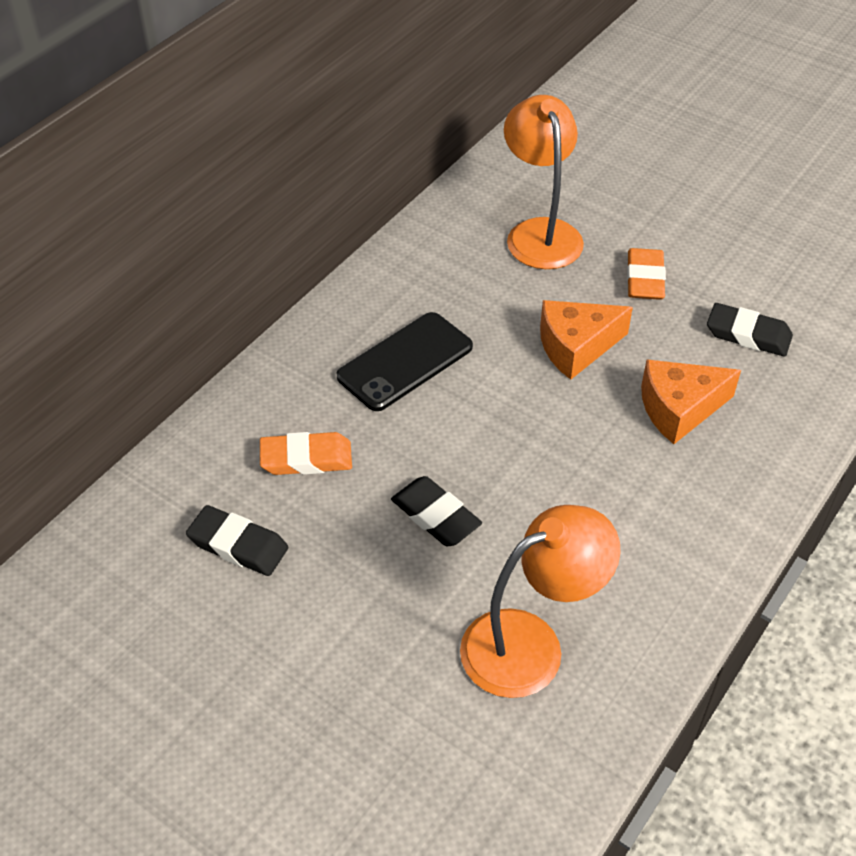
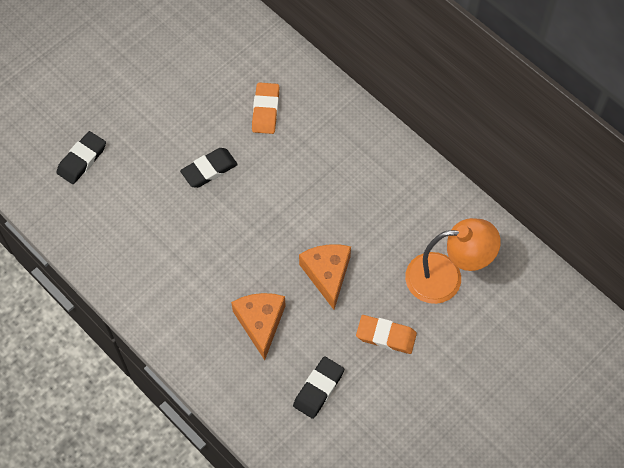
camera: 100 degrees right, 15 degrees up
(238, 545) = (212, 73): black eraser -> black eraser (82, 160)
(405, 362) = (333, 172): black phone -> none
(530, 644) = (115, 201): orange lamp -> none

